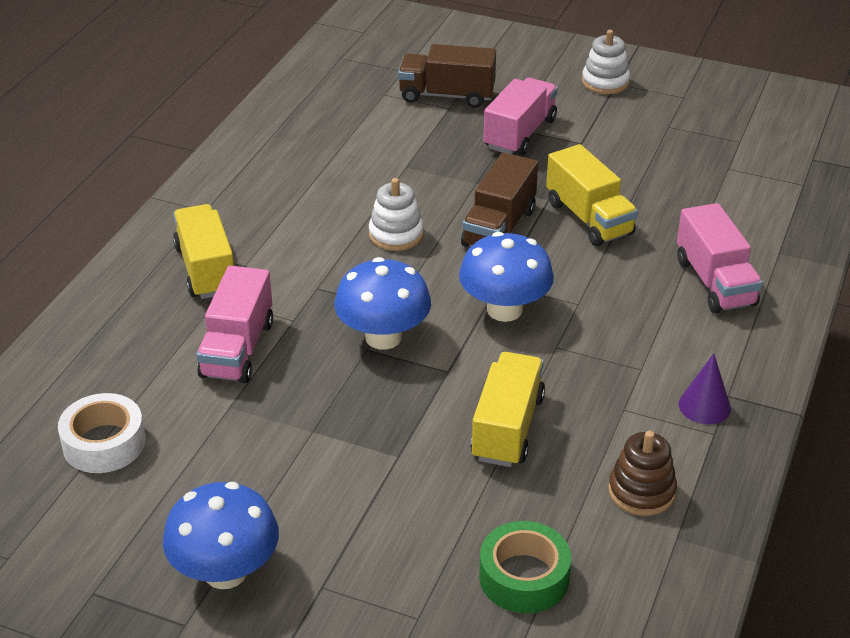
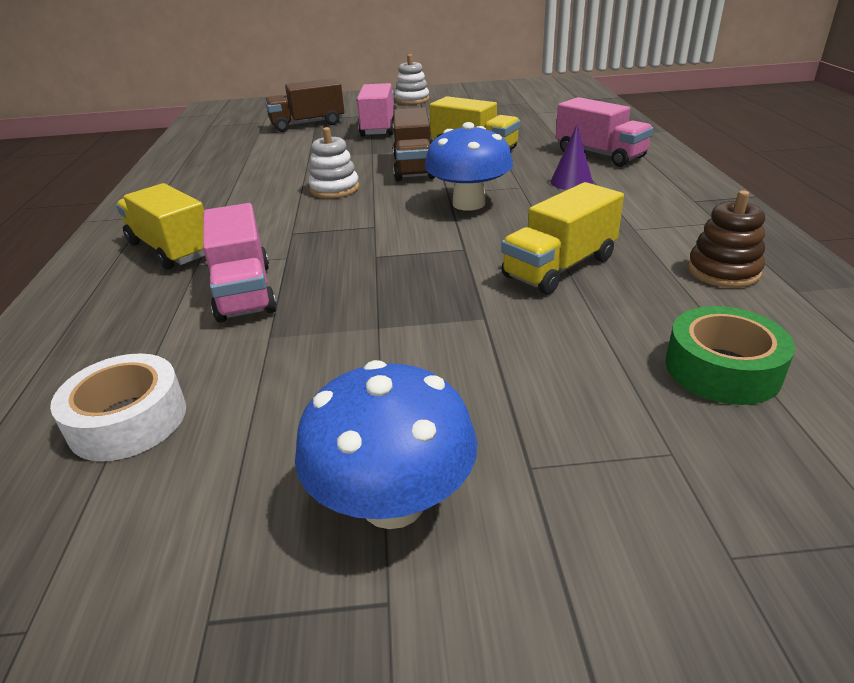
camera: 25 degrees left, 5 degrees down
(383, 337) = (383, 245): blue mushroom -> none
(507, 428) = (559, 267): yellow truck -> yellow truck turned 120 degrees counterclockwise
(704, 406) = (688, 210): purple cone -> purple cone (571, 182)

